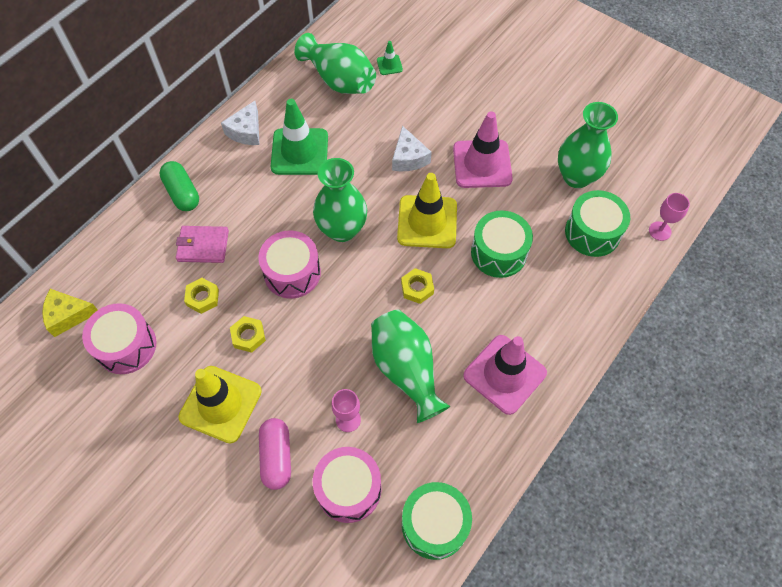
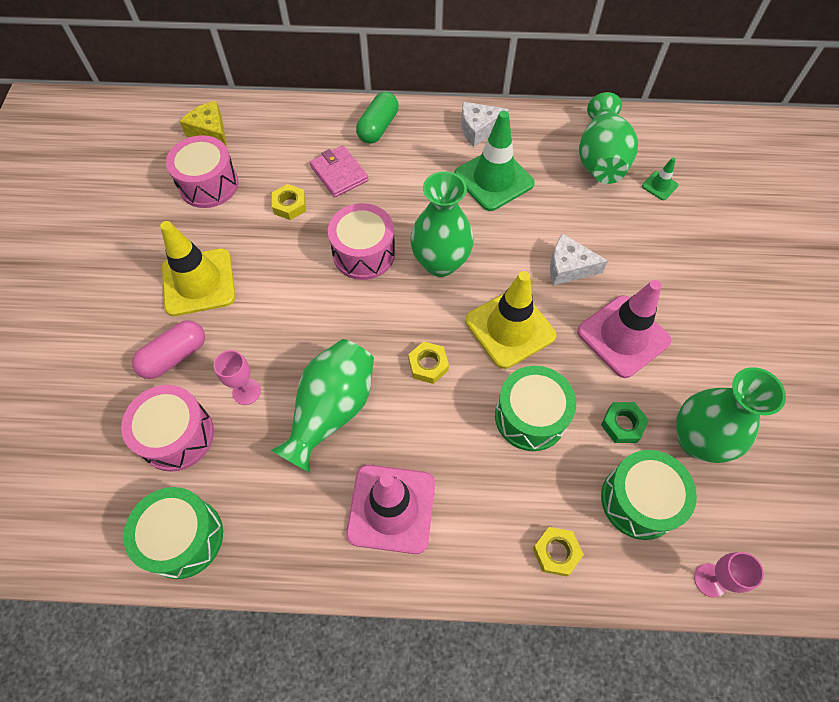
camera: 55 degrees right, 0 degrees up
(248, 336) = (277, 261): yellow nut -> yellow nut (556, 552)
(408, 158) = (568, 267): white cheese -> white cheese turned 60 degrees clockwise
(540, 207) = (622, 424): none -> green nut

